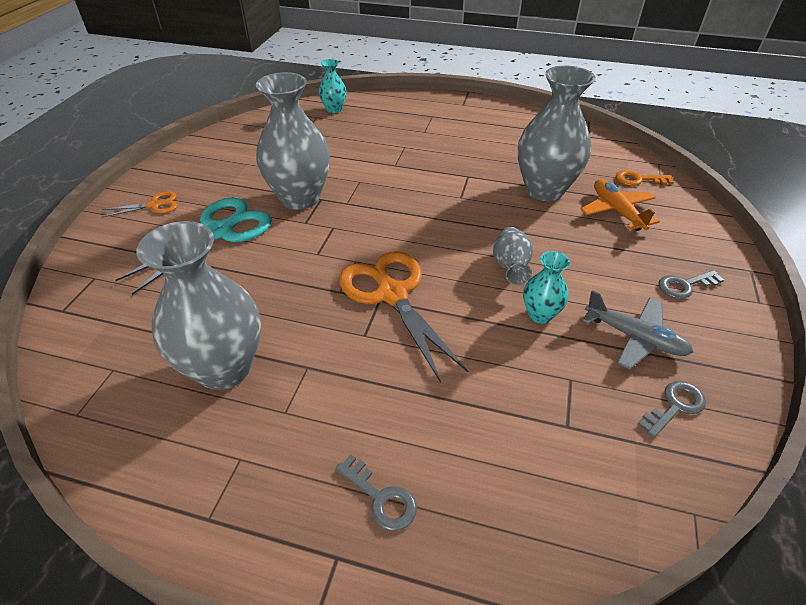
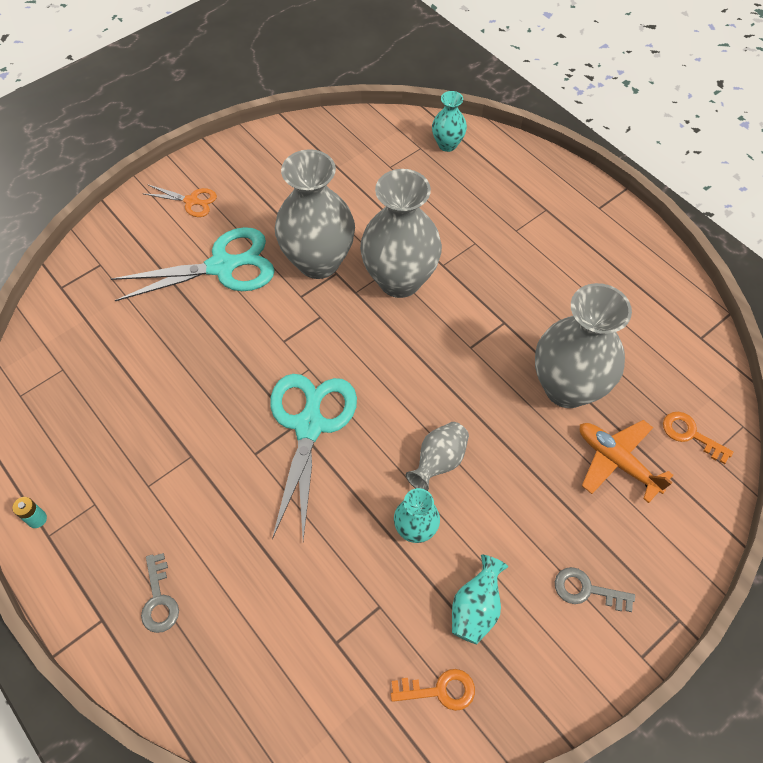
camera: 35 degrees right, 15 degrees up
(182, 511) = (37, 519): none -> turquoise battery
(224, 368) = (134, 418): grey vase -> grey vase (399, 280)
(391, 294) = (309, 425): orange scissors -> turquoise scissors
(616, 211) = (617, 461): orange plane -> orange plane turned 60 degrees counterclockwise
(634, 337) = (476, 608): grey plane -> turquoise vase
(675, 406) = (440, 690): grey key -> orange key

